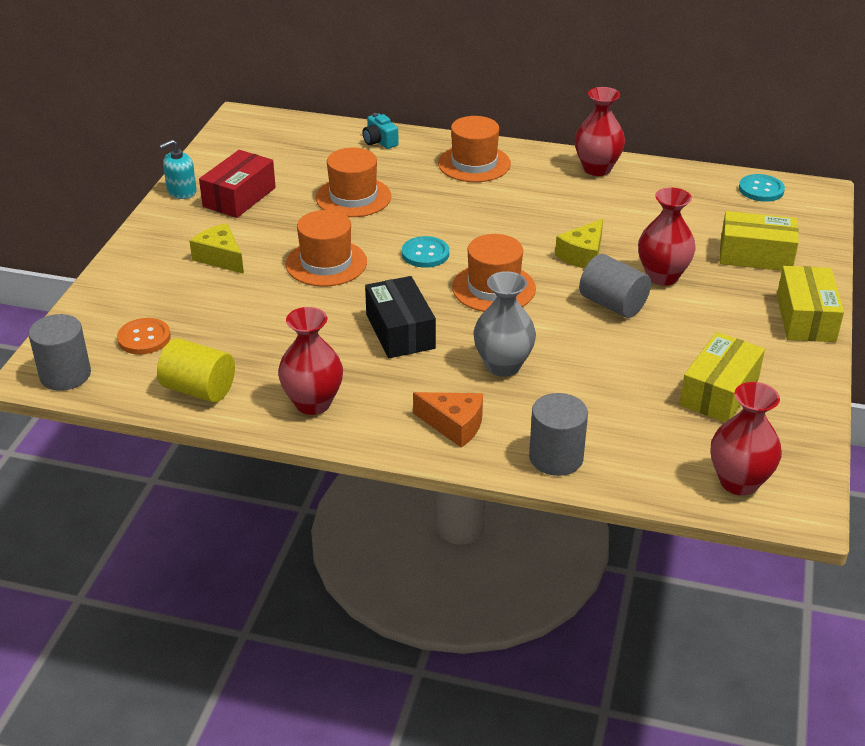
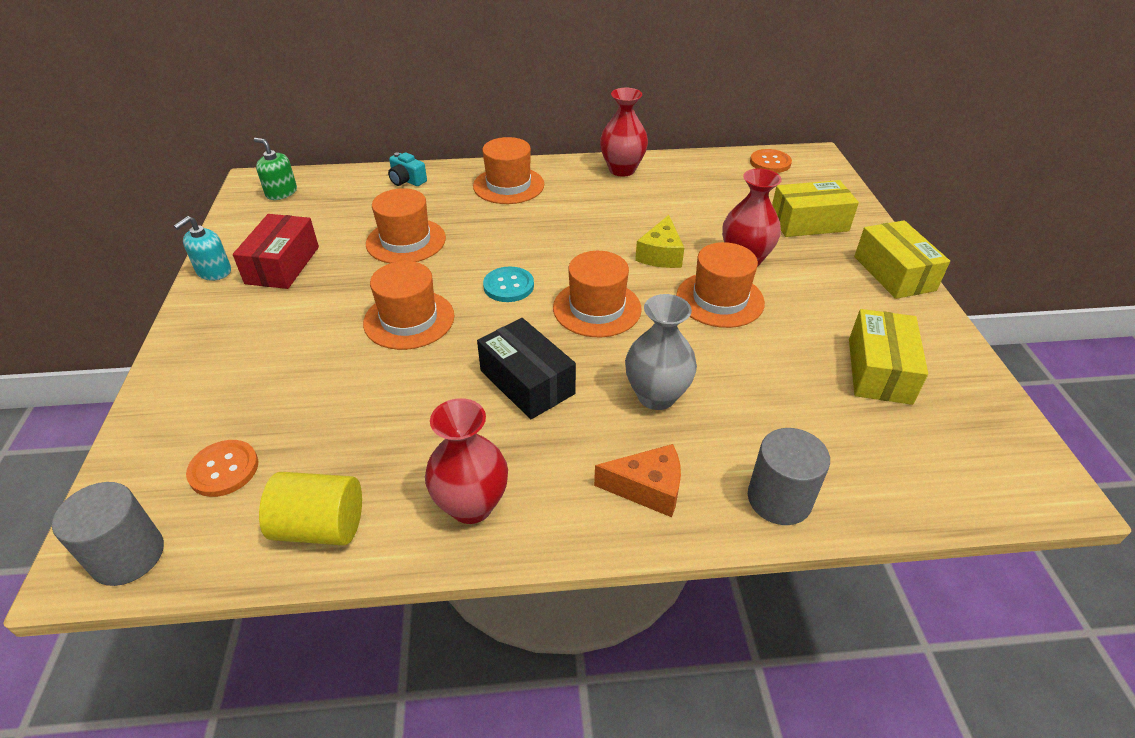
camera: 20 degrees left, 5 degrees up
(220, 258) = (286, 340): yellow cheese -> none
(261, 132) = (281, 193): none -> green soap dispenser
(612, 304) = (720, 299): grey cylinder -> orange hat
(739, 482) = (973, 473): red vase -> none
(761, 189) = (770, 163): turquoise button -> orange button

